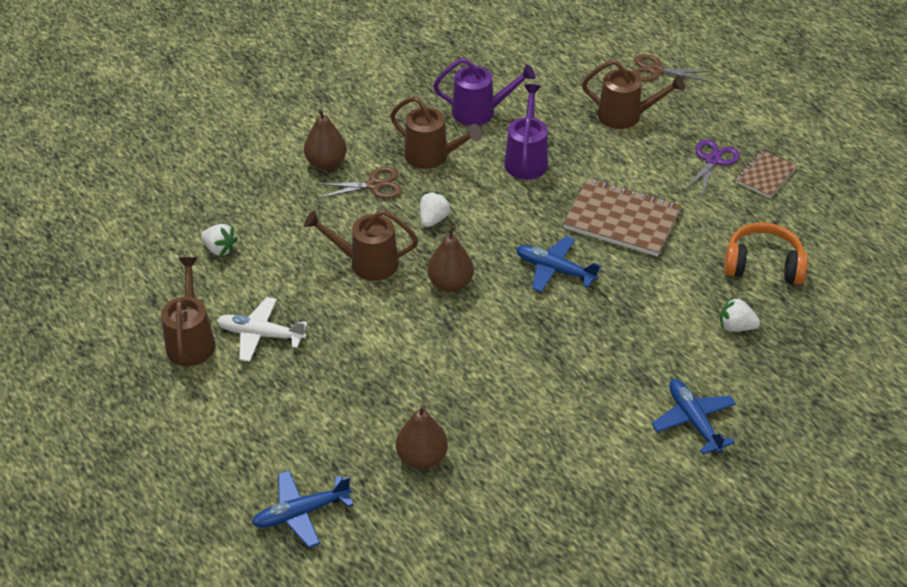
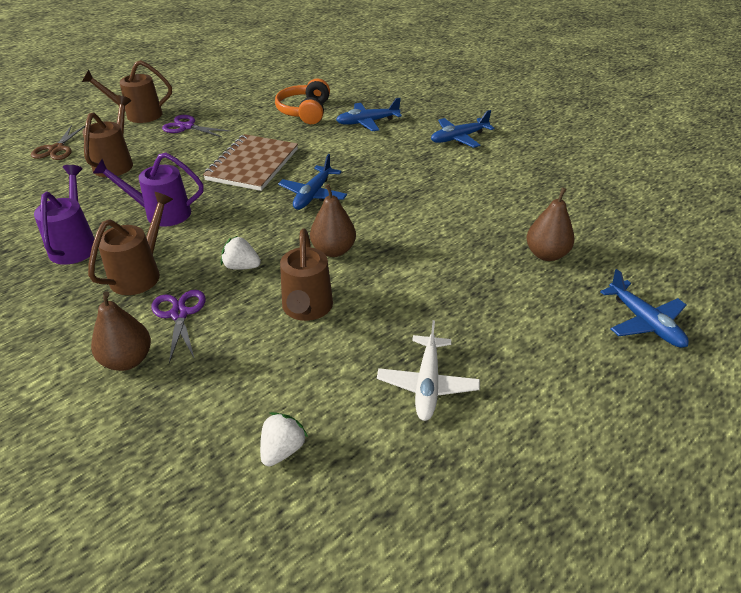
camera: 95 degrees left, 5 degrees down
(191, 340) = (450, 453): brown watering can -> brown watering can (138, 115)
(374, 185) = (179, 314): brown scissors -> purple scissors
(736, 326) = (367, 122): white strawberry -> blue plane
(765, 176) = (209, 108): brown notebook -> none

